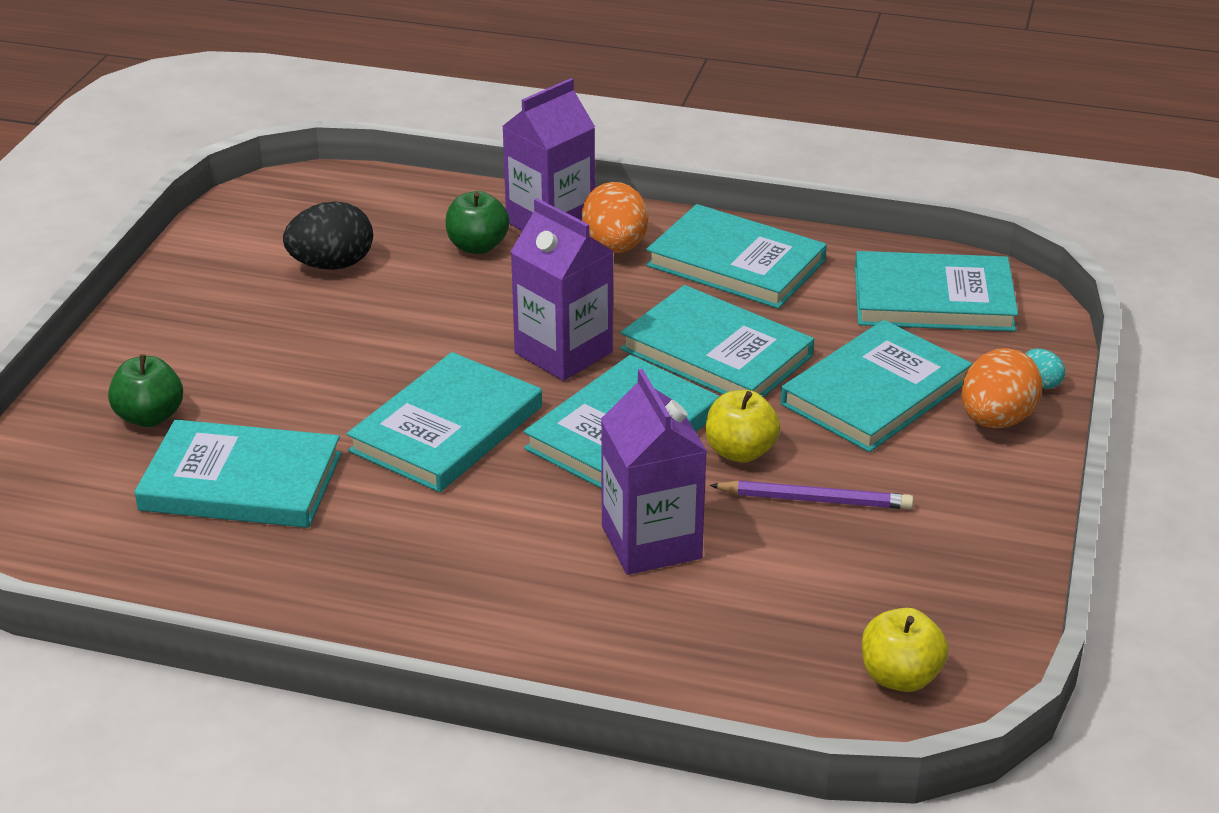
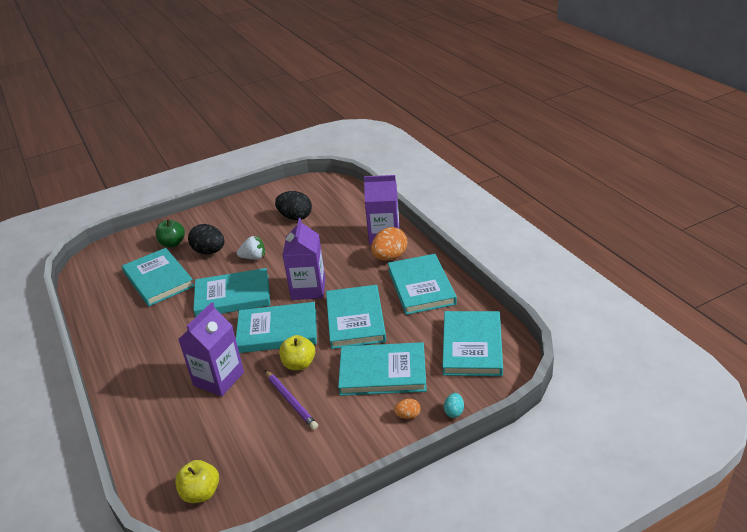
camera: 50 degrees right, 0 degrees up
(261, 391) = (209, 252): none -> black egg
(372, 358) = (253, 257): none -> white strawberry
(477, 246) = (347, 233): green apple -> none
(933, 299) = (472, 346): turquoise book -> turquoise book turned 45 degrees clockwise
(996, 420) = (408, 415): orange egg -> orange egg, size x0.49

